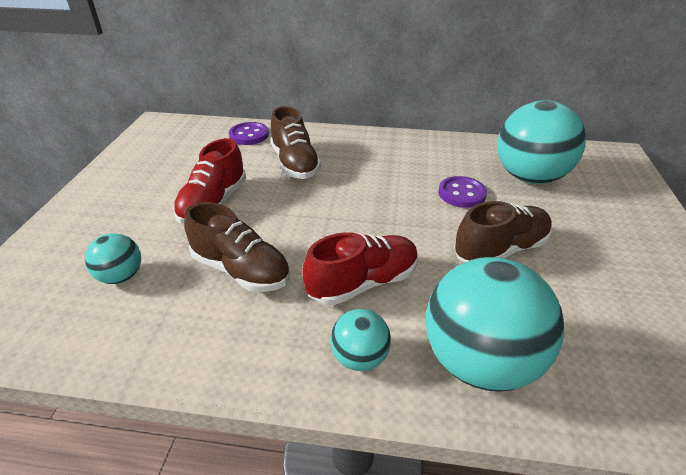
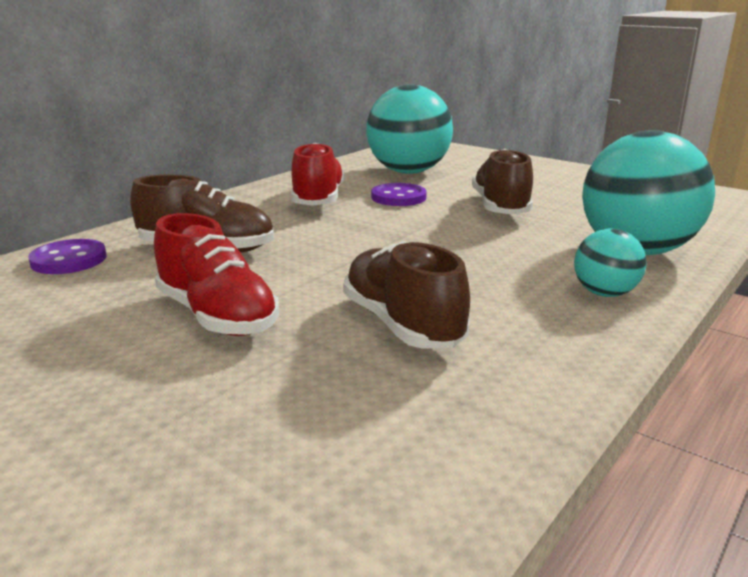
camera: 60 degrees left, 15 degrees down
(121, 276) = (311, 421): turquoise ball -> none
(241, 270) = (402, 324): brown shoe -> brown shoe turned 90 degrees counterclockwise
(363, 283) = (494, 267): red shoe -> red shoe (318, 199)

